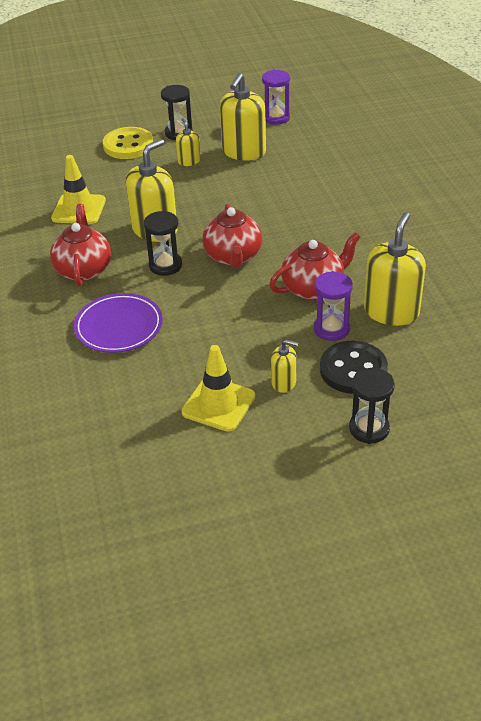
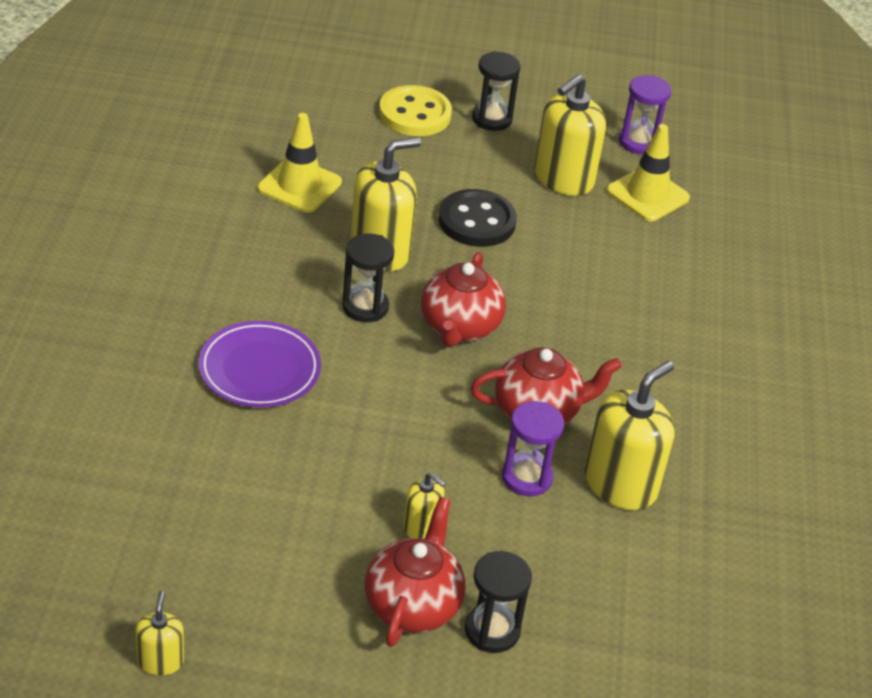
camera: 15 degrees right, 0 degrees up
(84, 270) = (259, 274): red teapot -> red teapot (413, 604)
(189, 161) = (481, 166): yellow soap dispenser -> yellow soap dispenser (160, 661)
(218, 404) = (323, 522): yellow traffic cone -> yellow traffic cone (647, 194)
(353, 370) = (520, 544): black button -> black button (477, 221)

